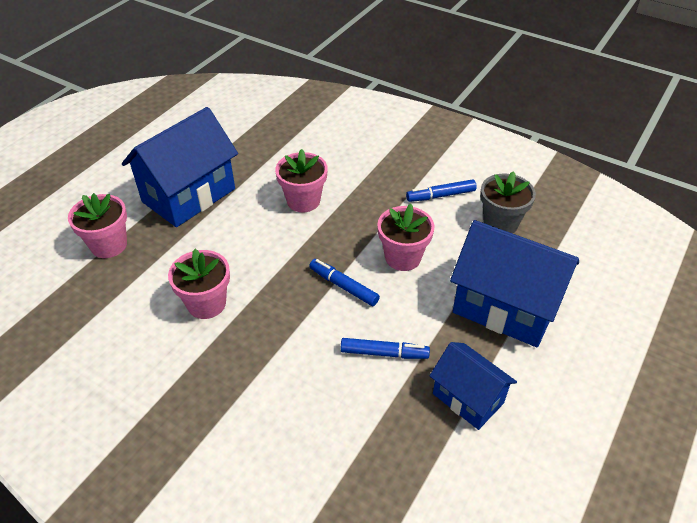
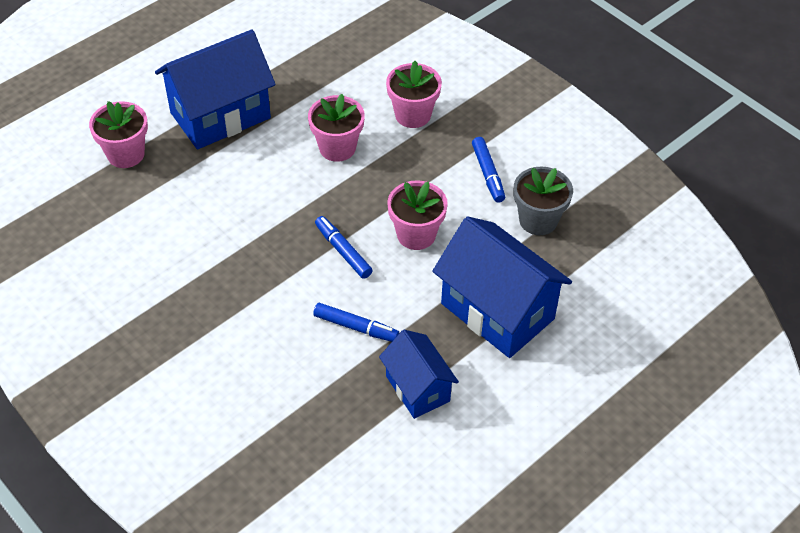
camera: 15 degrees right, 5 degrees up
(206, 304) = (203, 238): pink flower pot -> pink flower pot (413, 115)
(441, 195) = (488, 174): blue marker -> blue marker turned 105 degrees counterclockwise

